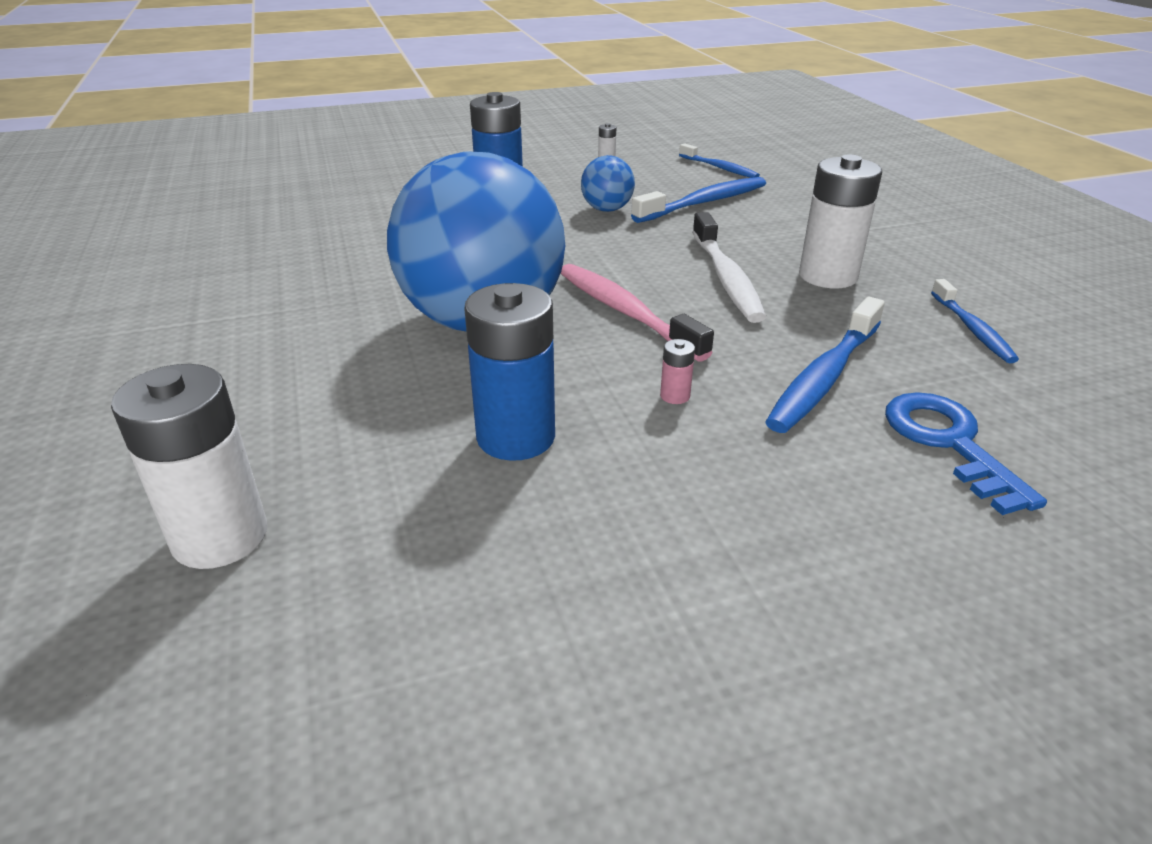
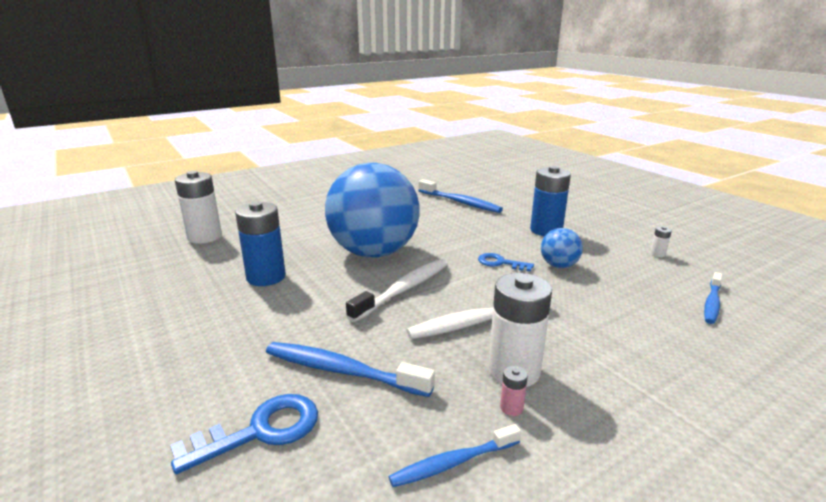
camera: 75 degrees right, 10 degrees down
(580, 239) = (500, 263): none -> blue key
(625, 312) = (404, 289): pink toothbrush -> white toothbrush
(675, 396) = (308, 315): pink battery -> pink battery (511, 408)
(704, 203) = (616, 302): blue toothbrush -> blue toothbrush (460, 202)

